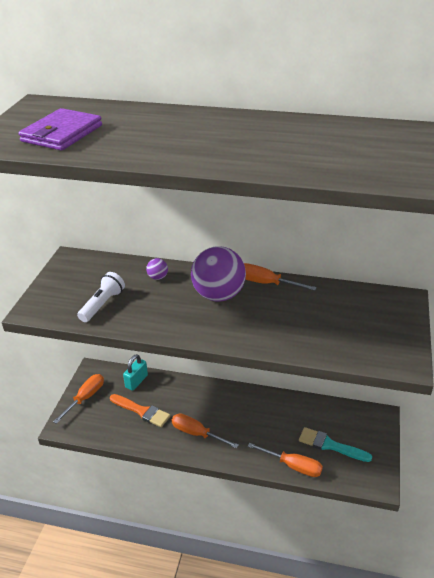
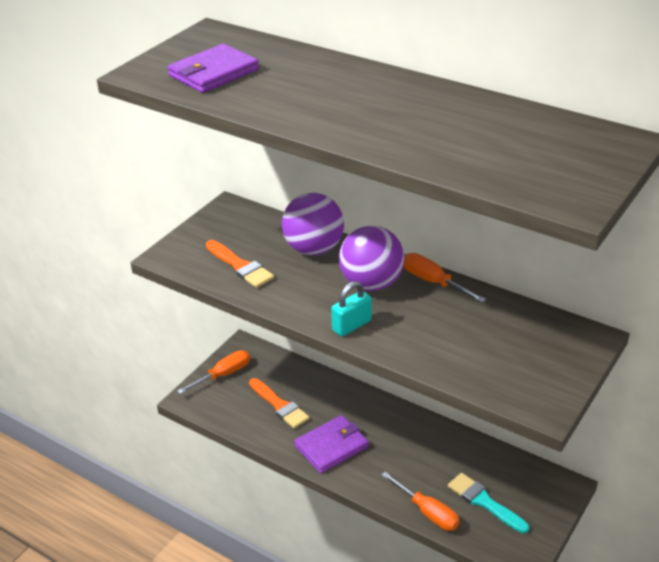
camera: 20 degrees right, 0 degrees up
(103, 304) = (240, 266): white flashlight -> orange brush
(136, 381) = (287, 370): turquoise padlock -> turquoise padlock (352, 325)
(158, 277) = (313, 249): purple ball -> purple ball, size x2.41
(197, 433) = (331, 446): orange screwdriver -> purple wallet

